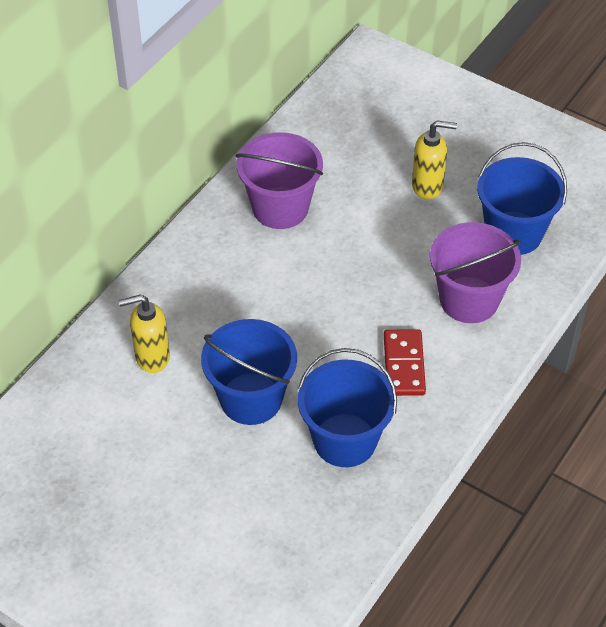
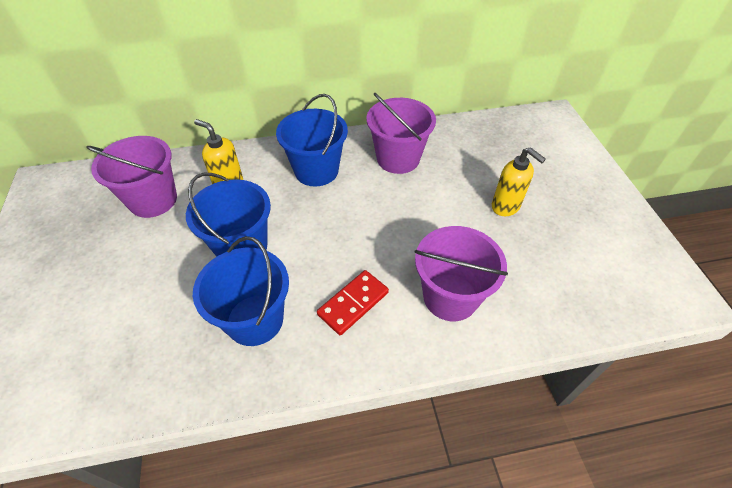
camera: 45 degrees right, 0 degrees up
(97, 430) = (153, 200): none -> purple bucket
(513, 233) = (536, 277): blue bucket -> blue bucket (316, 170)

